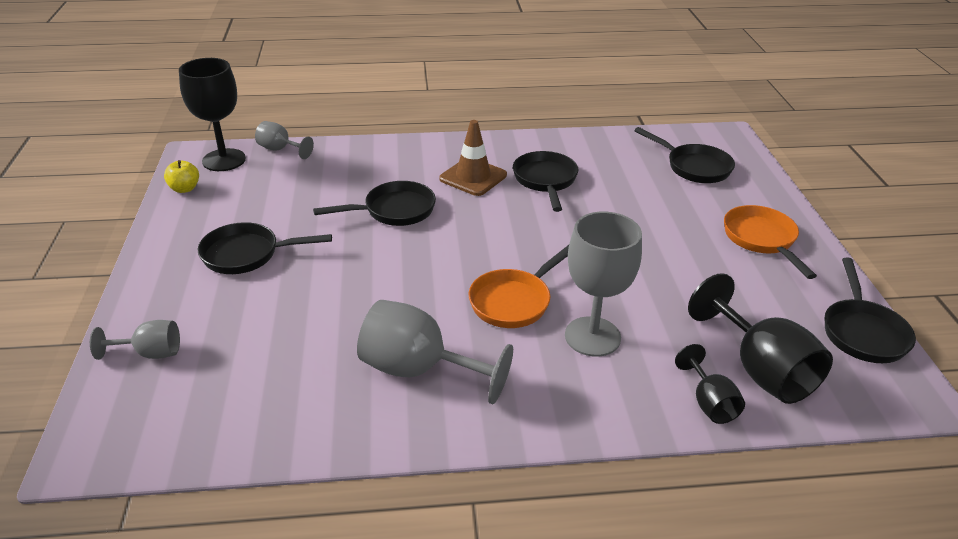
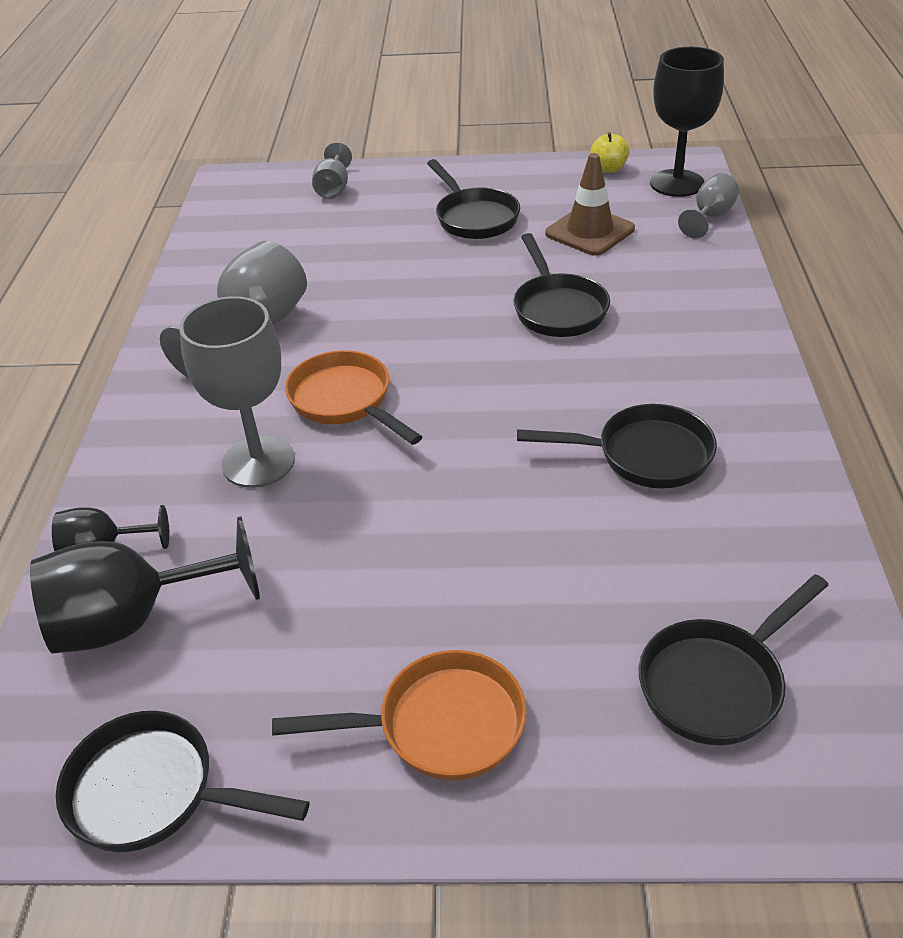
camera: 100 degrees right, 5 degrees up
(247, 254) = (474, 217): black pan -> black pan turned 150 degrees clockwise
(473, 177) = (650, 378): brown traffic cone -> brown traffic cone (589, 231)

